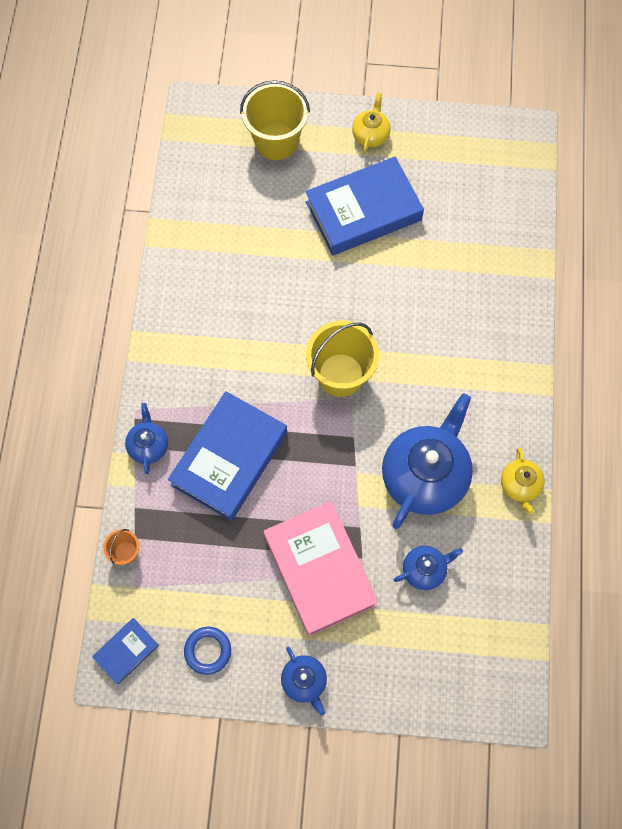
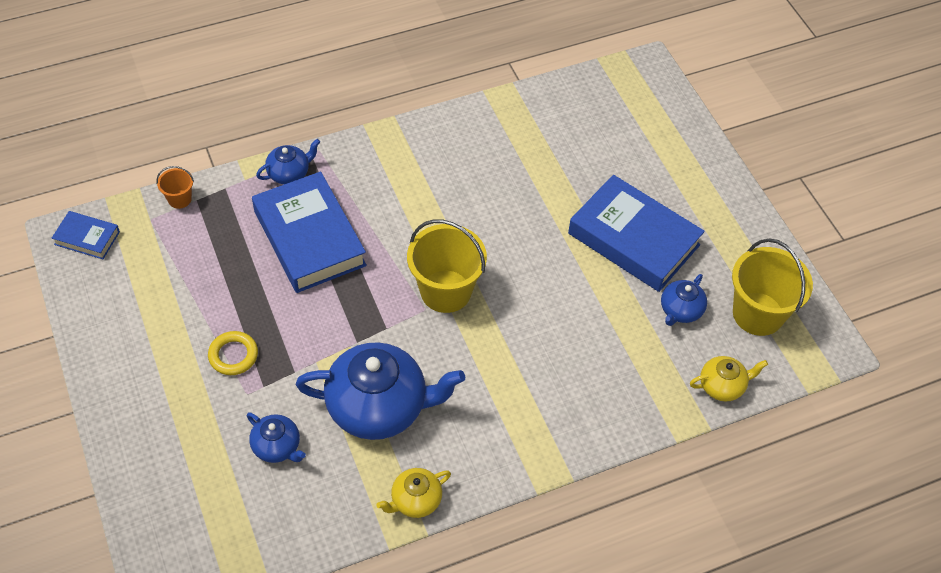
camera: 60 degrees right, 15 degrees down
(208, 651) = (113, 298): blue ring -> none
(229, 459) = (309, 238): blue book -> blue book turned 60 degrees clockwise
(276, 141) = (658, 141): yellow bucket -> yellow bucket (758, 314)
(304, 681) = (116, 388): blue teapot -> blue teapot (680, 310)
(319, 570) = (233, 355): pink book -> yellow ring
(370, 135) = (722, 211): yellow teapot -> yellow teapot (722, 386)

